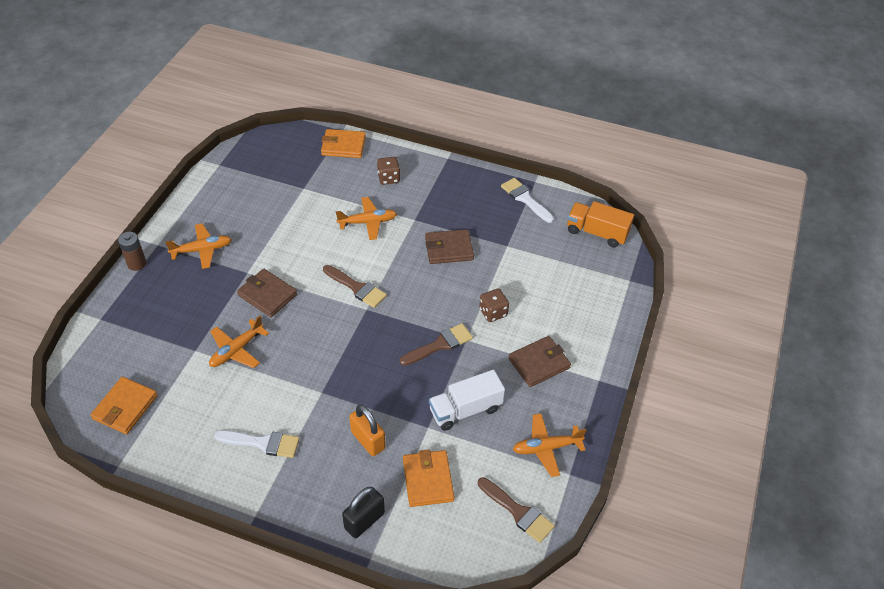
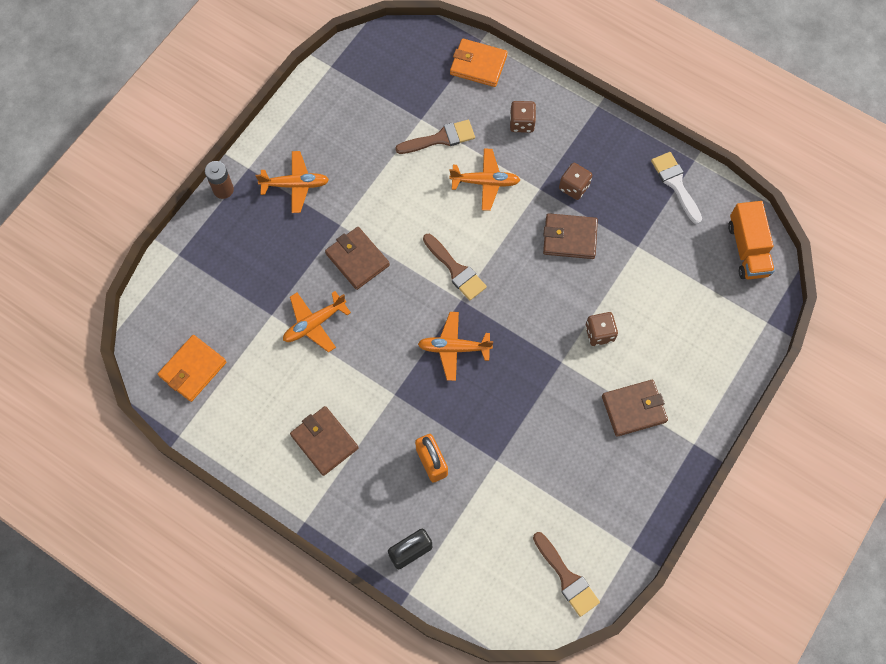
camera: 15 degrees right, 20 degrees up
(263, 443) = (324, 441): white brush -> brown wallet
(428, 480) = (483, 521): orange wallet -> none
(440, 345) = (531, 362): brown brush -> brown brush (440, 138)
(443, 214) = (574, 187): none -> brown dice
(465, 410) = (540, 448): white truck -> none
(546, 448) = (615, 512): orange plane -> orange plane (454, 348)
(597, 233) = (747, 249): orange truck -> orange truck turned 135 degrees counterclockwise

